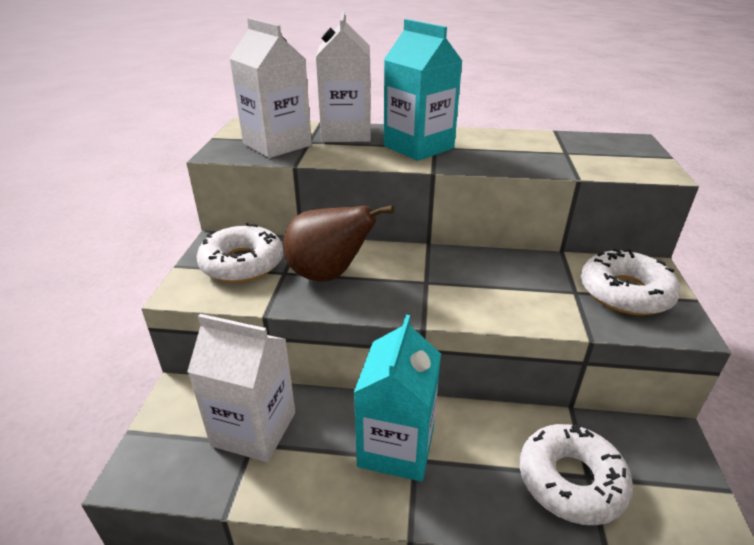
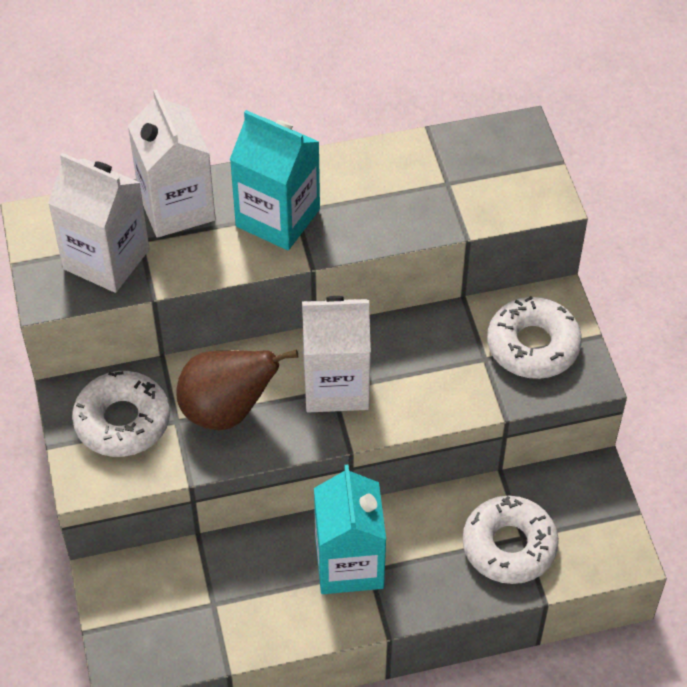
camera: 20 degrees left, 20 degrees up
(254, 429) = (207, 590): white carton -> white carton (336, 385)

